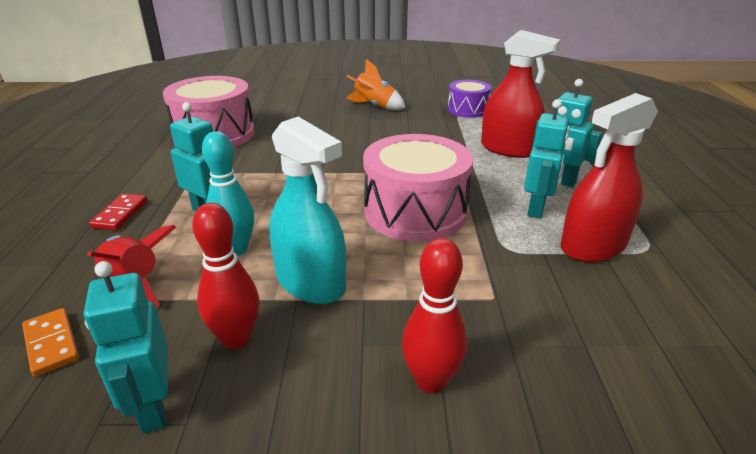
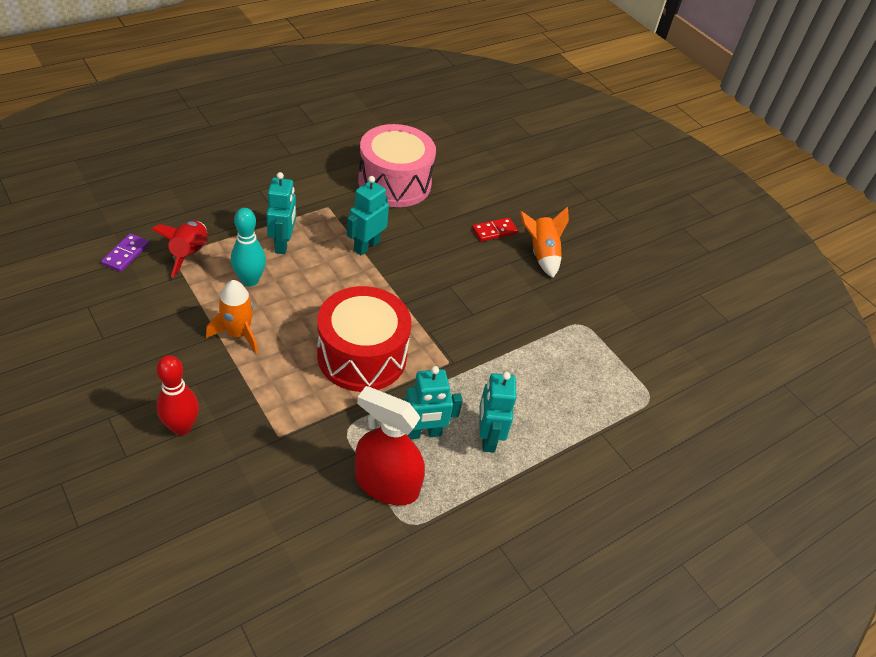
camera: 50 degrees right, 15 degrees up
(51, 344) = (125, 254): orange domino -> purple domino
(120, 214) = (251, 203): red domino -> red domino (494, 231)
(153, 407) = (106, 320): turquoise robot -> turquoise robot (366, 246)
(236, 339) = (169, 325): red bowling pin -> none
(310, 282) = (238, 334): turquoise spray bottle -> orange rocket
(415, 212) = (362, 355): pink drum -> red drum
(467, 110) = (598, 327): purple drum -> none
(508, 149) = (528, 385): red spray bottle -> none

